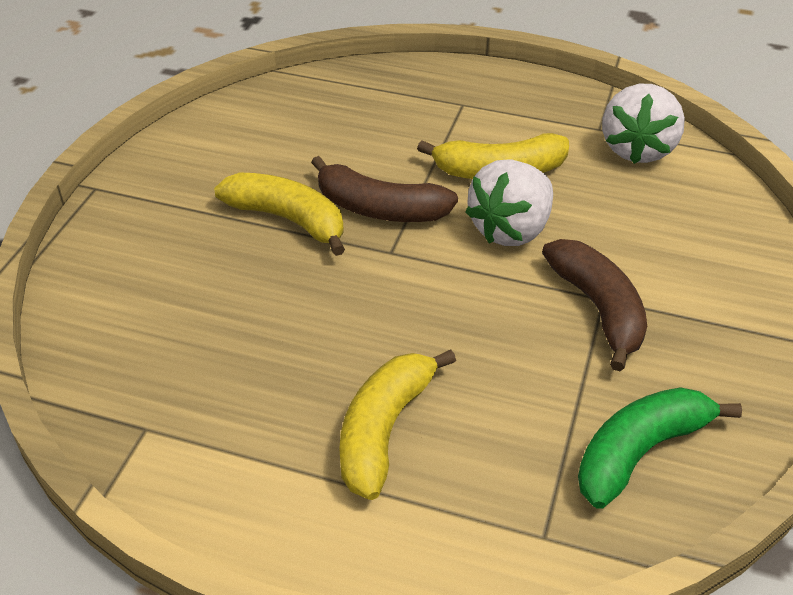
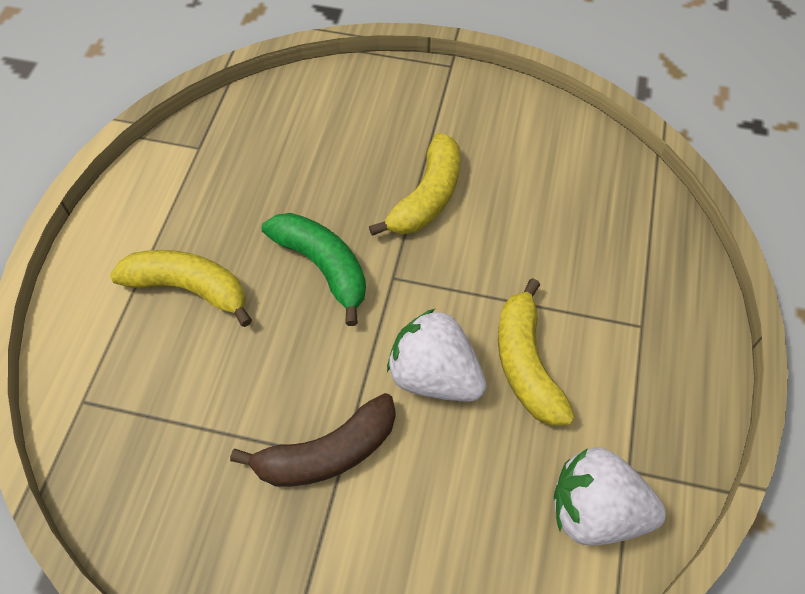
camera: 85 degrees right, 15 degrees up
(379, 209) = (451, 263): brown banana -> none
(640, 452) = (156, 478): green banana -> green banana (323, 267)

